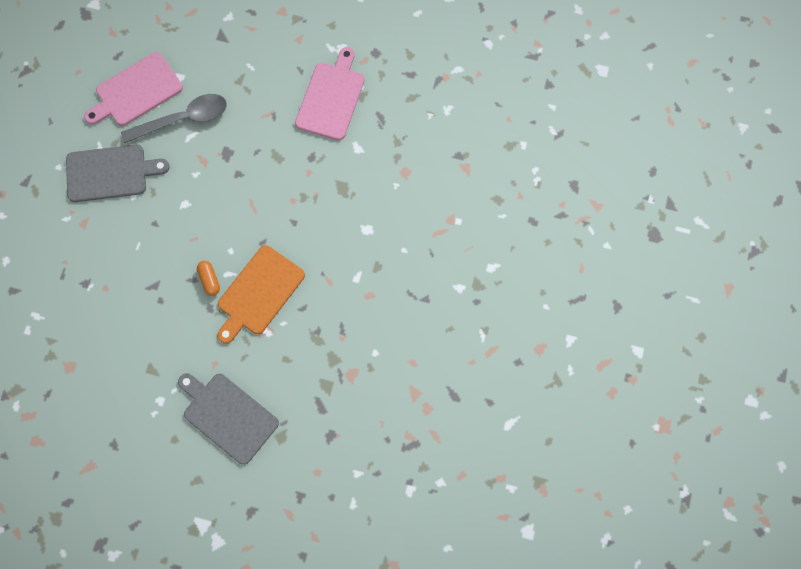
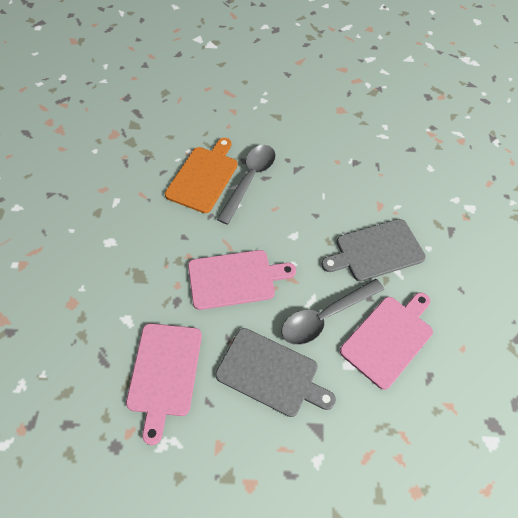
camera: 165 degrees right, 15 degrees down
(210, 280) = (250, 180): orange capsule -> grey spoon
(228, 415) = (208, 98): grey cutting board -> grey cutting board (271, 373)
(254, 169) = (235, 279): none -> pink cutting board

